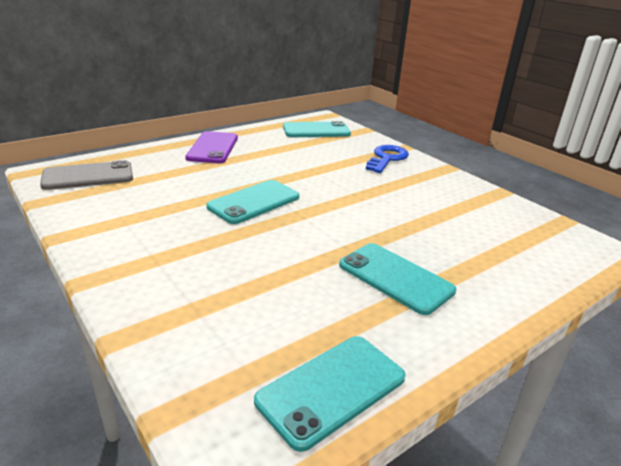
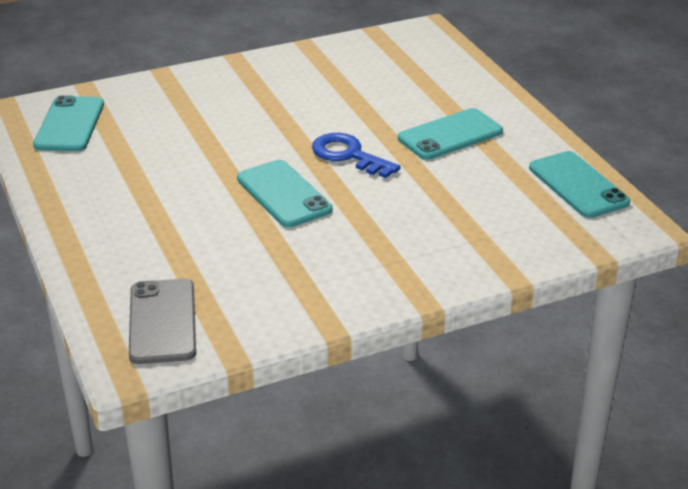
camera: 75 degrees left, 5 degrees up
(213, 148) = (99, 215): purple phone -> none
(387, 158) = (193, 90): blue key -> blue key (348, 155)

